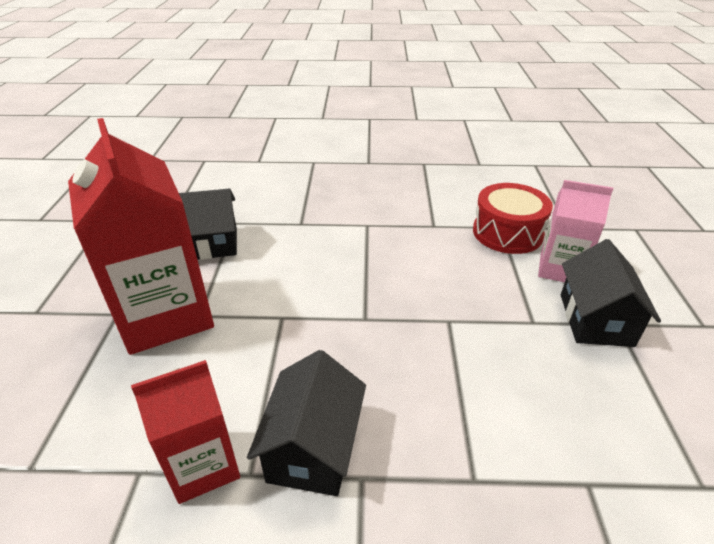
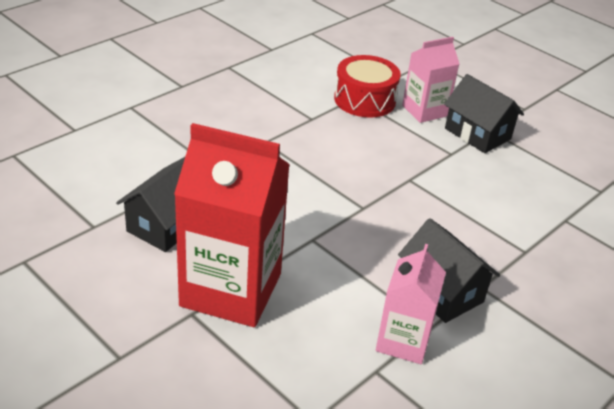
camera: 50 degrees left, 0 degrees up
(203, 465) = (403, 341): red carton -> pink carton

